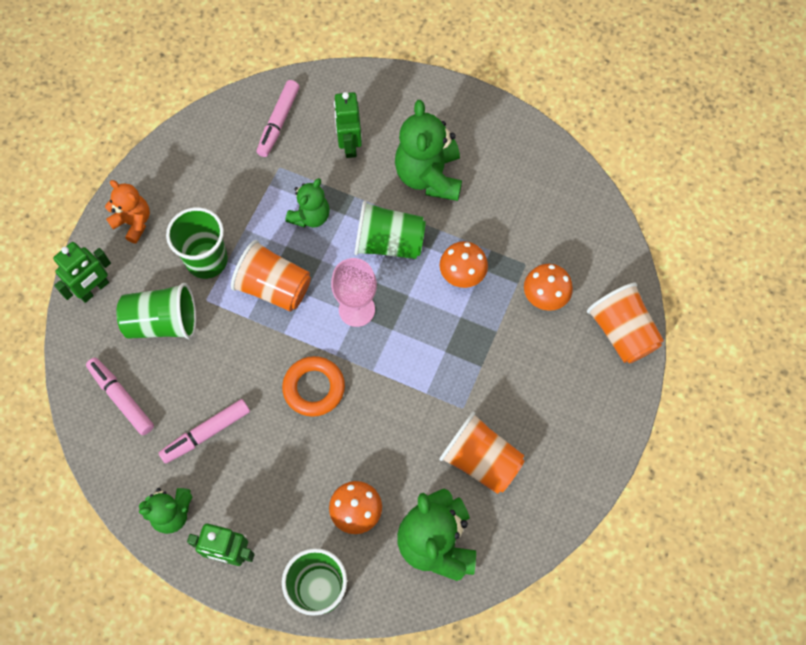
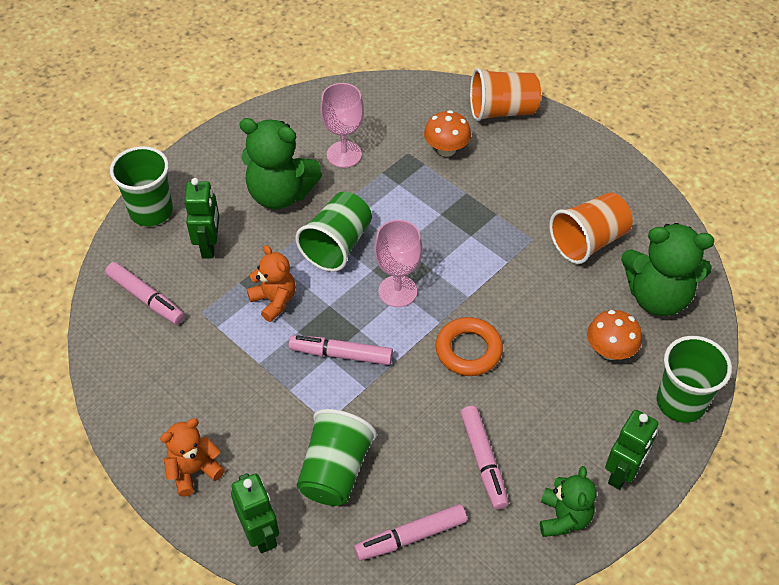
camera: 70 degrees left, 15 degrees down
(207, 260) = (279, 408): green cup -> green cup (151, 211)
(274, 287) = (341, 354): orange cup -> pink marker
(310, 216) = (274, 301): green teddy bear -> orange teddy bear
(349, 145) = (209, 246): green robot -> green robot turned 105 degrees counterclockwise
(462, 274) = (397, 200): orange mushroom -> none
(499, 210) = (344, 154): none -> pink goblet

